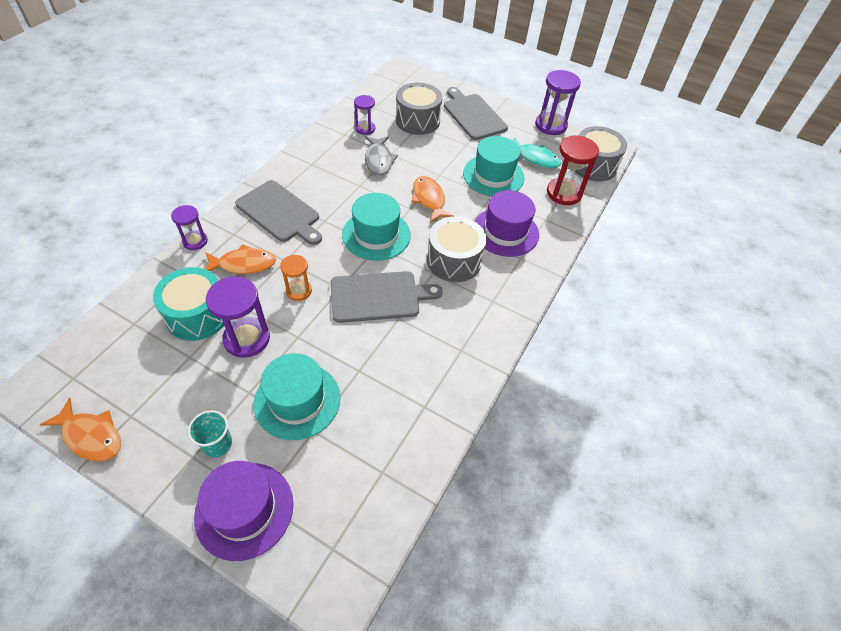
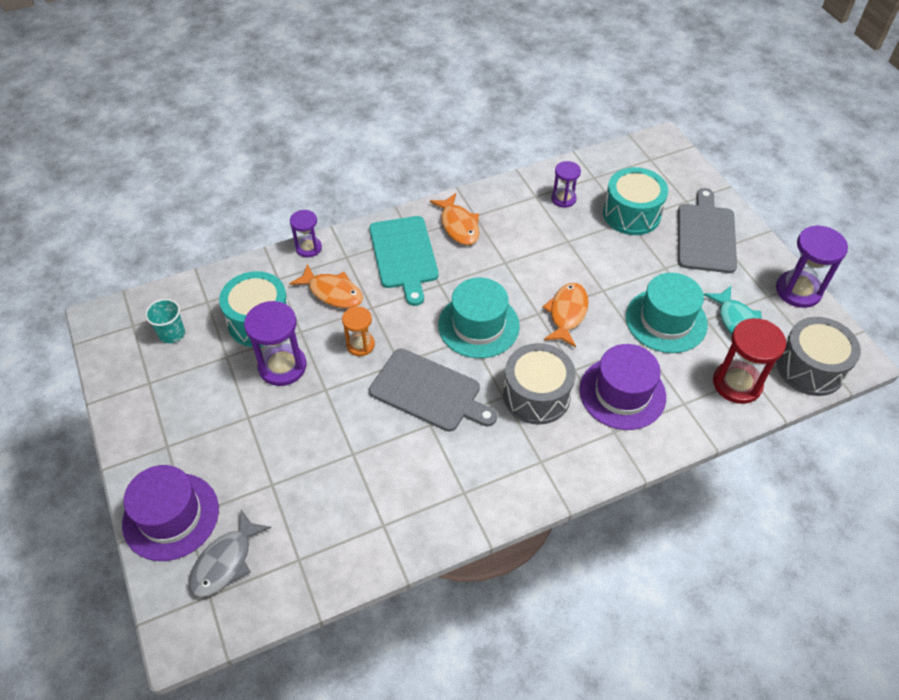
camera: 40 degrees right, 0 degrees up
(91, 436) = (112, 382): orange fish -> orange fish (458, 225)
(217, 444) = (192, 447): turquoise cup -> turquoise cup (172, 333)
(280, 213) = (404, 255): grey cutting board -> turquoise cutting board
(297, 400) = (280, 449): turquoise hat -> none
(379, 160) = (548, 243): grey fish -> grey fish (225, 562)
(417, 120) = (631, 214): grey drum -> turquoise drum

